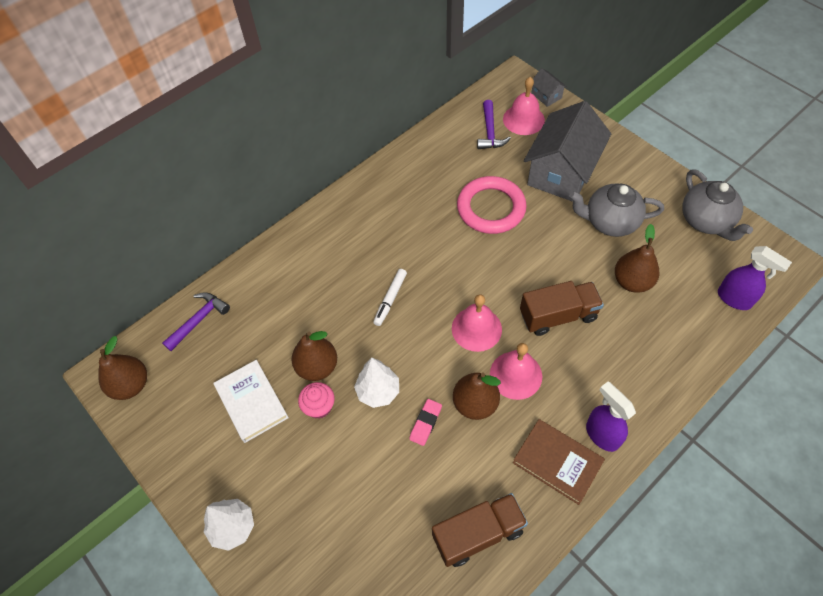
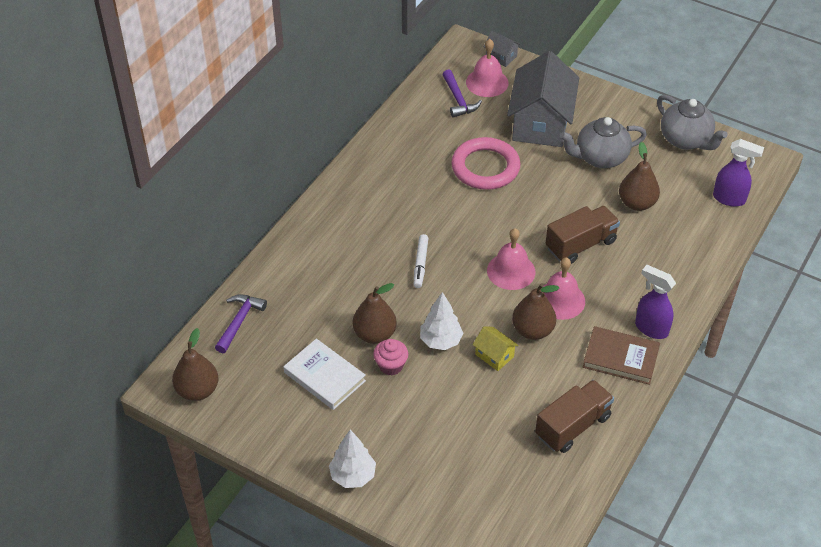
camera: 20 degrees left, 10 degrees down
(425, 423) = (494, 355): pink eraser -> yellow house

